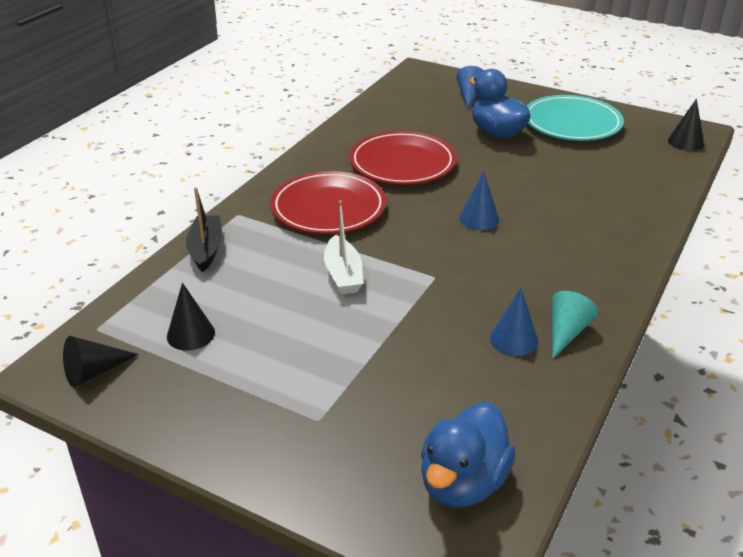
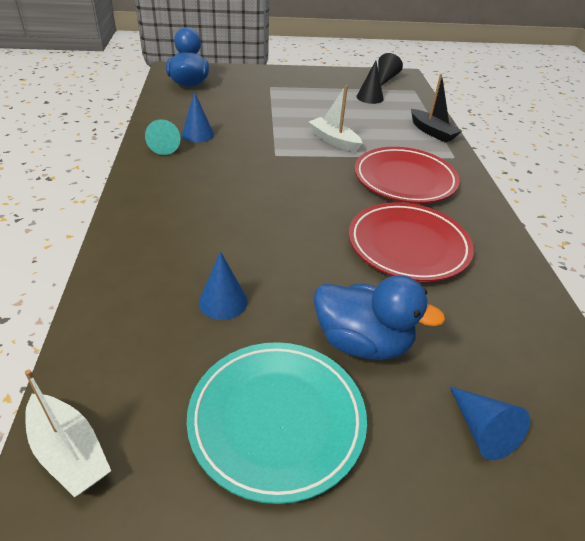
camera: 145 degrees right, 5 degrees up
(479, 218) = (282, 207): blue cone -> blue cone (223, 302)
(685, 142) = (69, 452): black cone -> white boat

